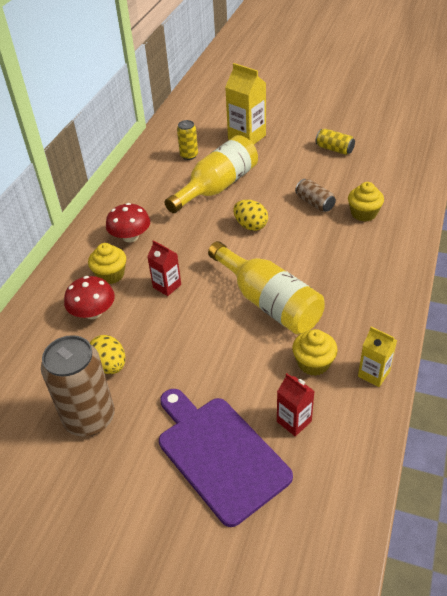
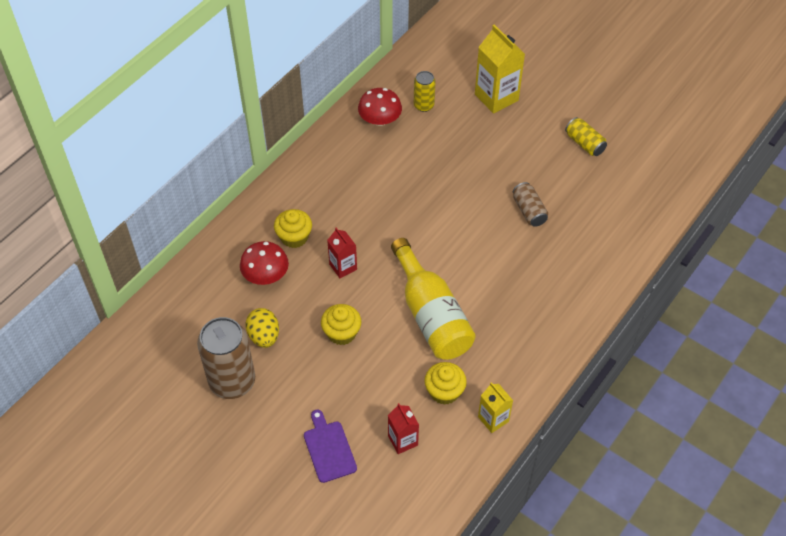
camera: 15 degrees right, 10 degrees up
(130, 237) = (327, 197): red mushroom -> red mushroom (380, 120)
(217, 187) = (437, 159): yellow bottle -> none
(219, 454) = (329, 449): purple cutting board -> purple cutting board, size x0.54
(250, 226) = (451, 220): yellow egg -> none
(363, 213) = (573, 240): yellow cupcake -> yellow cupcake (341, 333)

